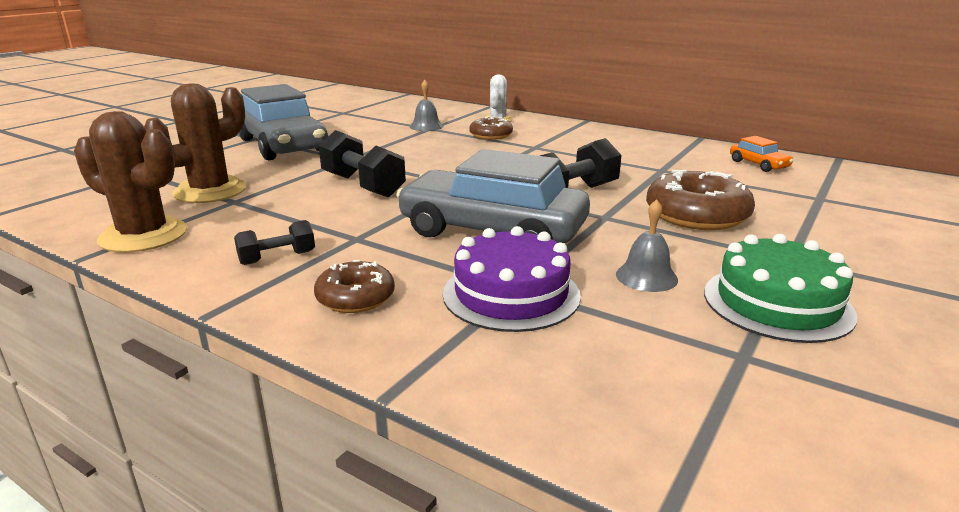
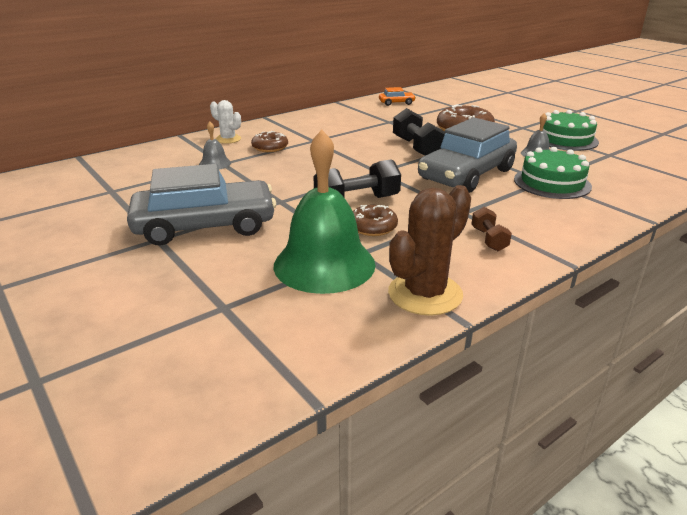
camera: 70 degrees left, 5 degrees up
(210, 191) = (324, 264): brown cactus -> green bell
(277, 258) = (488, 239): black dumbbell -> brown dumbbell
(355, 297) = (552, 219): brown donut -> brown donut (373, 227)
(511, 294) = (552, 183): purple cake -> green cake

